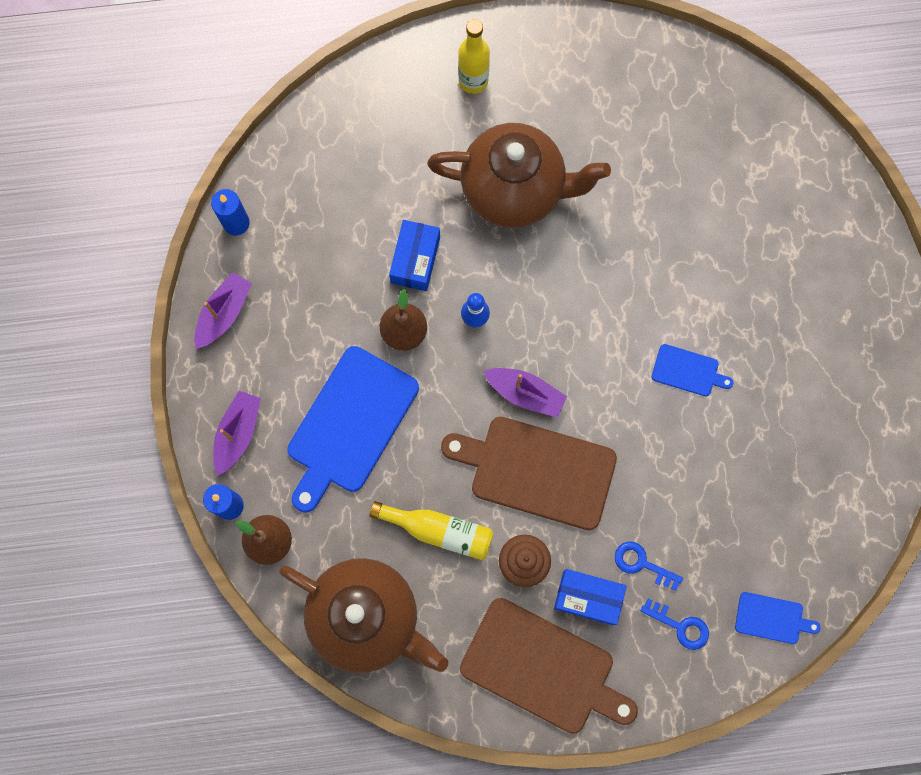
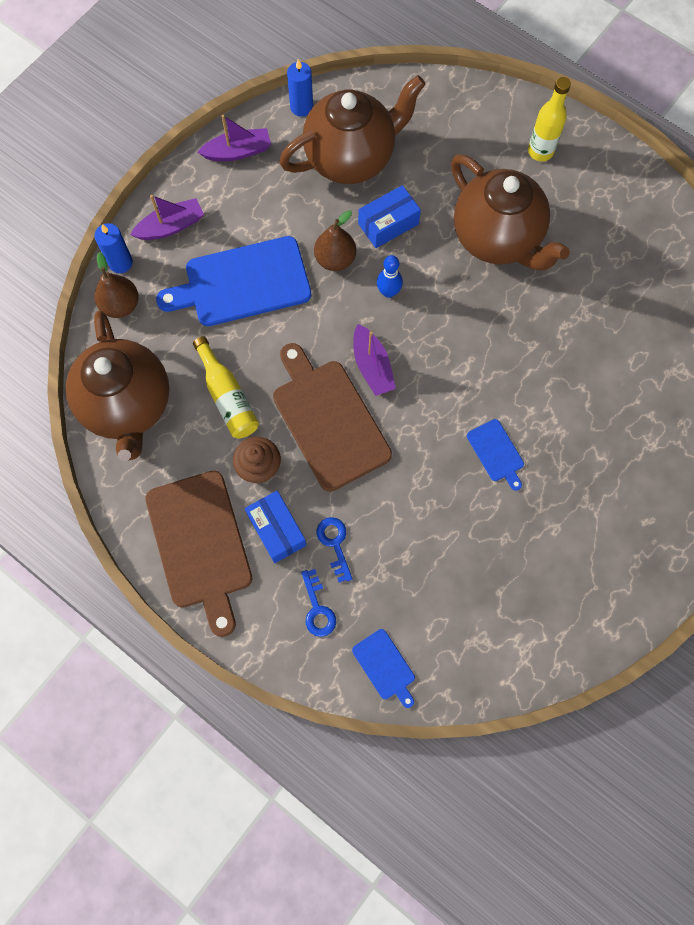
camera: 45 degrees right, 5 degrees down
(326, 230) = (351, 158): none -> brown teapot

